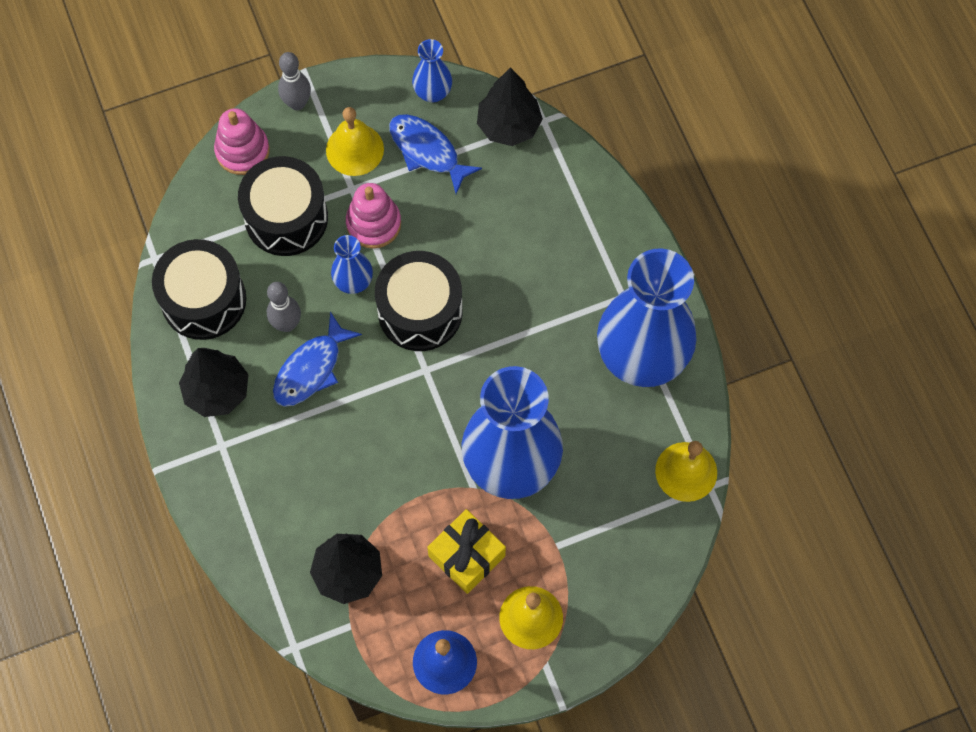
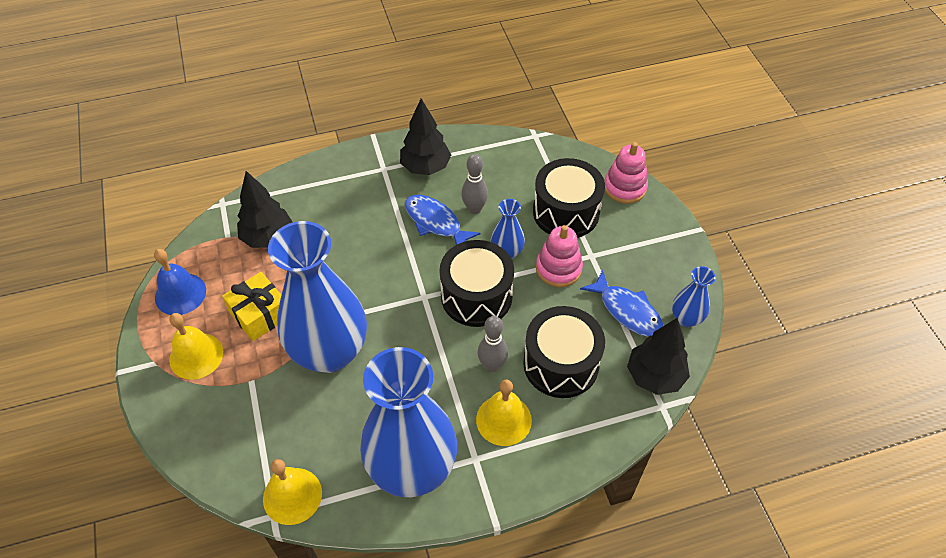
camera: 95 degrees right, 15 degrees down
(204, 300) = (499, 161): black drum -> black drum (561, 364)
(297, 103) = (669, 223): grey bowling pin -> grey bowling pin (492, 365)
(354, 149) = (627, 259): yellow bell -> yellow bell (503, 420)
(427, 151) = (627, 311): blue fish -> blue fish turned 90 degrees clockwise

